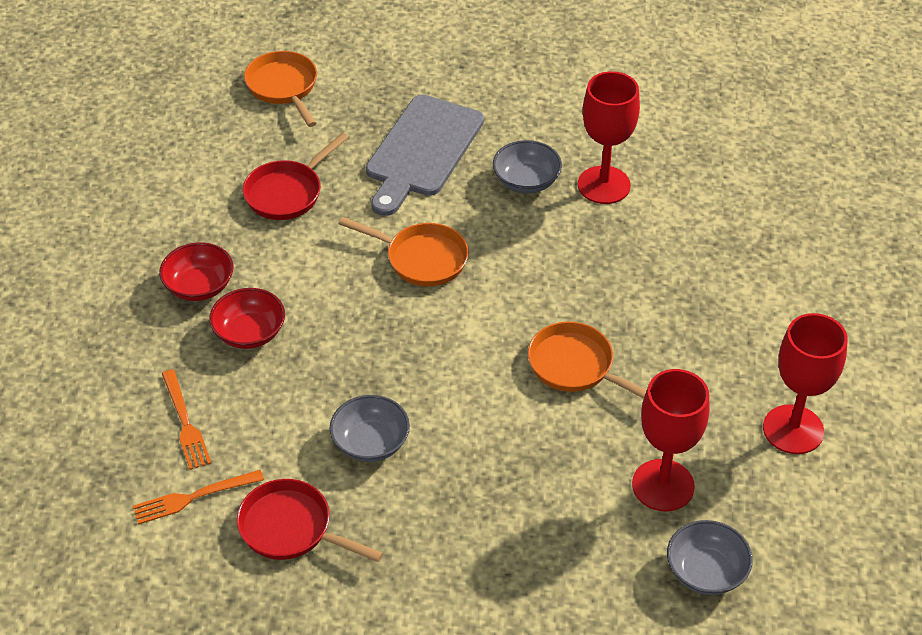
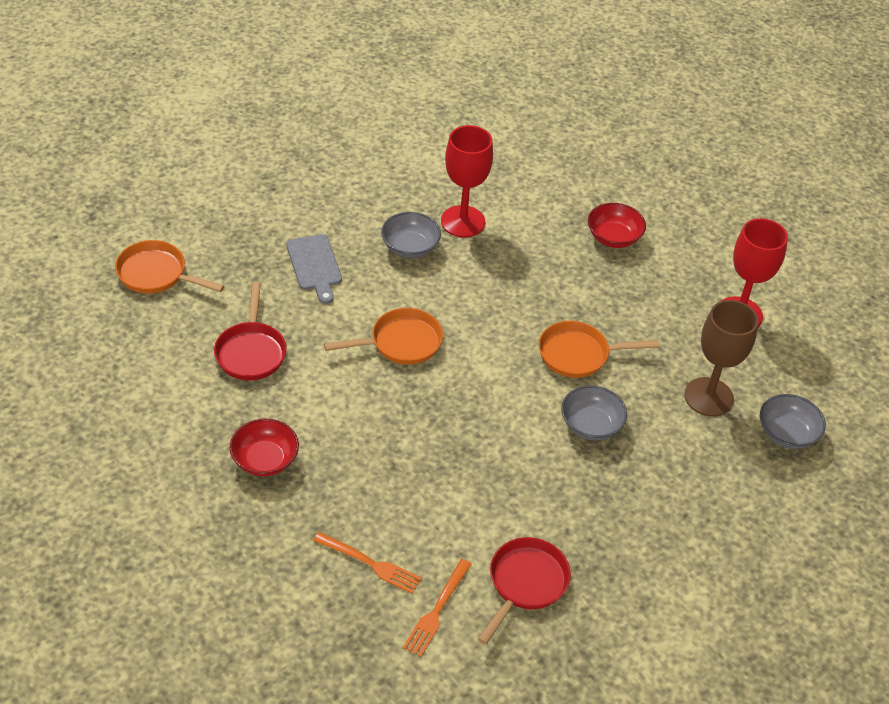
camera: 45 degrees left, 0 degrees up
(249, 333) = (341, 469): red bowl -> red bowl (613, 237)
(291, 528) = (525, 583): red pan -> red pan turned 135 degrees clockwise
(370, 443) = (510, 490): grey bowl -> grey bowl (591, 425)
(422, 151) = (314, 265): grey cutting board -> grey cutting board, size x0.61
(663, 485) = (708, 397): red goblet -> brown goblet

